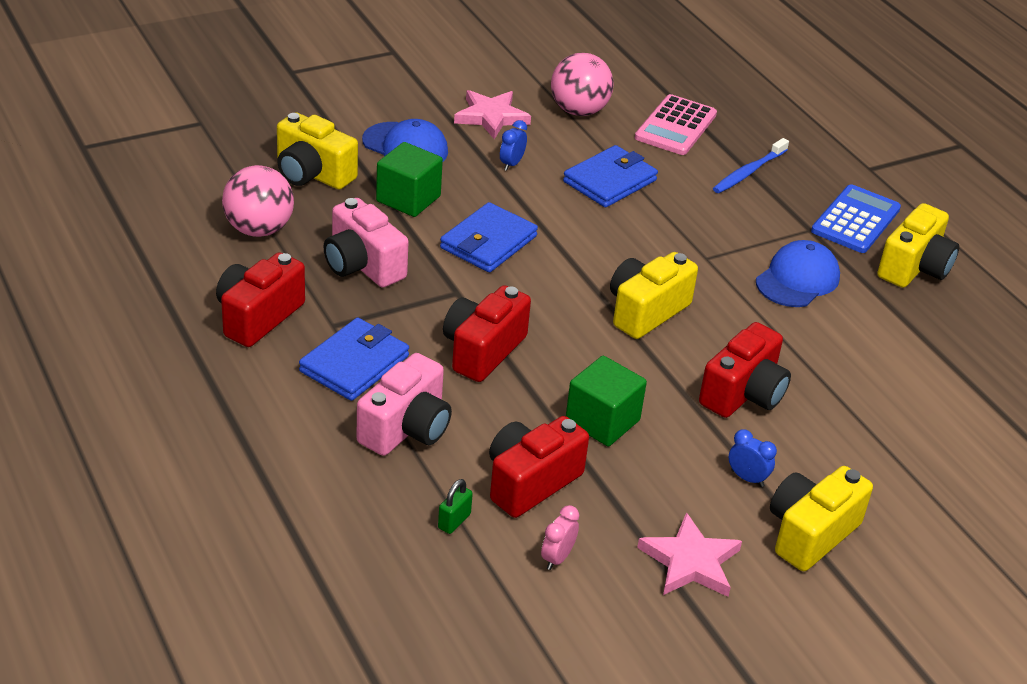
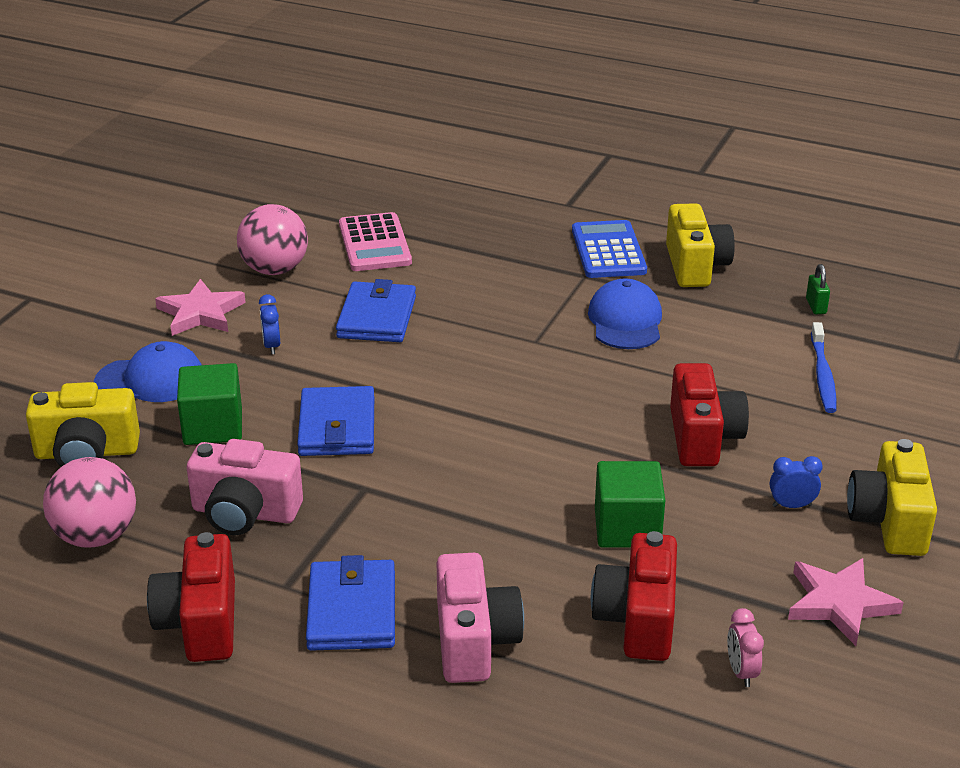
camera: 35 degrees left, 5 degrees down
(454, 521) = (620, 698): green padlock -> green padlock (816, 306)
(482, 350) = (452, 527): red camera -> none
(646, 311) = (544, 413): yellow camera -> none
(748, 172) = (480, 253): blue toothbrush -> blue toothbrush (823, 375)

